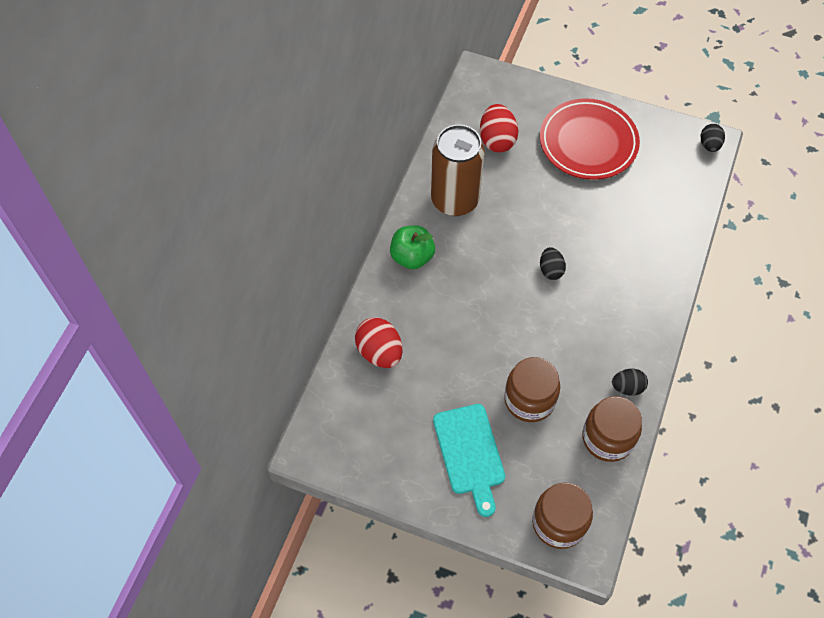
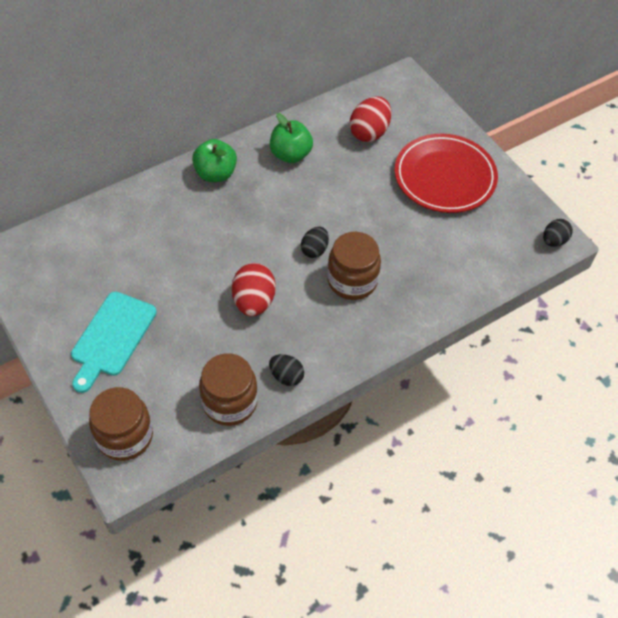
camera: 35 degrees right, 5 degrees down
(379, 352) = (122, 223): red egg -> red egg (254, 301)
(455, 200) = (290, 154): brown can -> green apple
(529, 400) = (198, 331): brown jar -> brown jar (352, 281)

